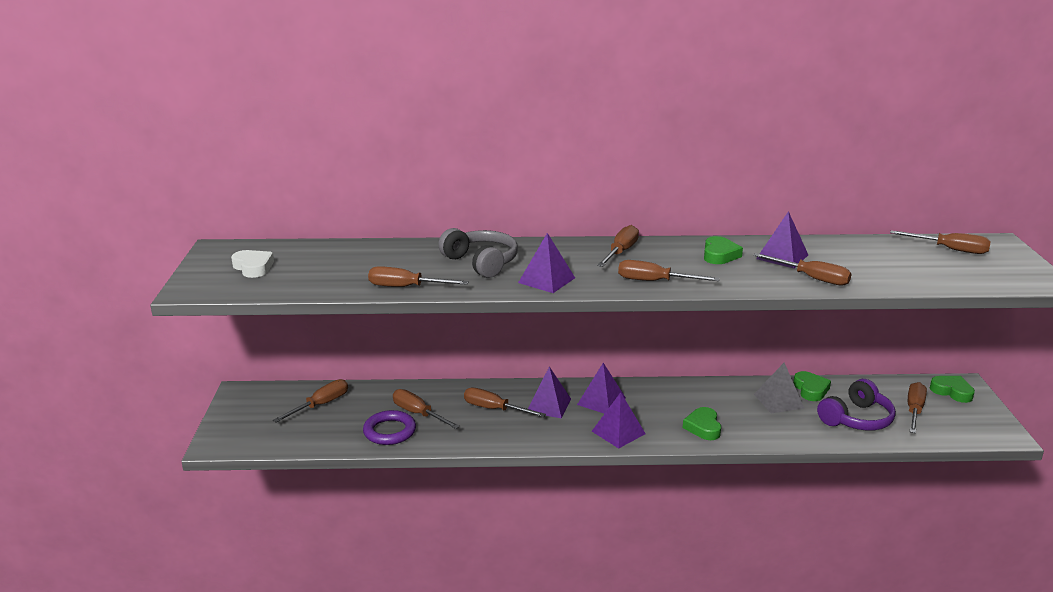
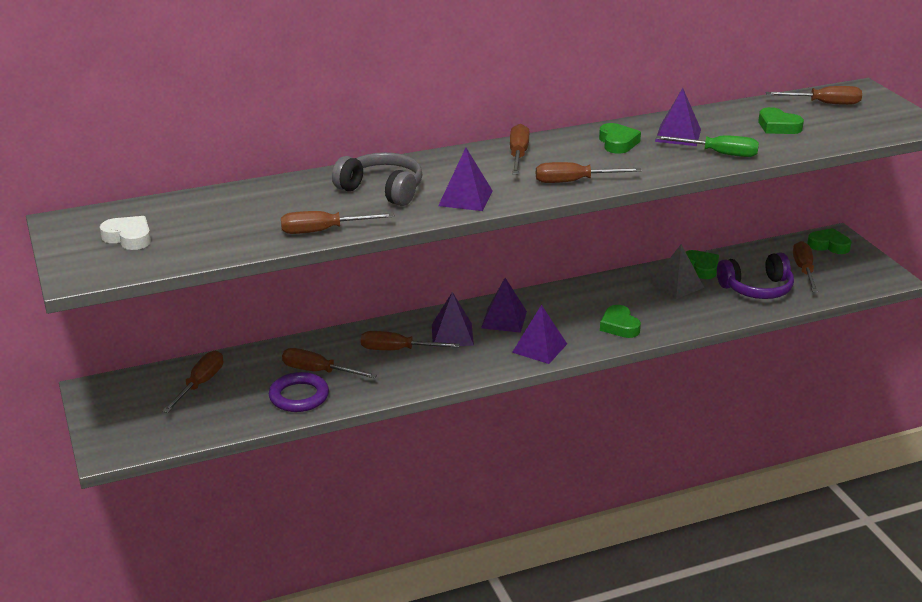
camera: 20 degrees left, 5 degrees up
(811, 278) = (719, 154): brown screwdriver -> green screwdriver
(856, 419) = (757, 289): purple headphones -> purple headphones turned 45 degrees clockwise
(888, 263) = (778, 126): none -> green heart

